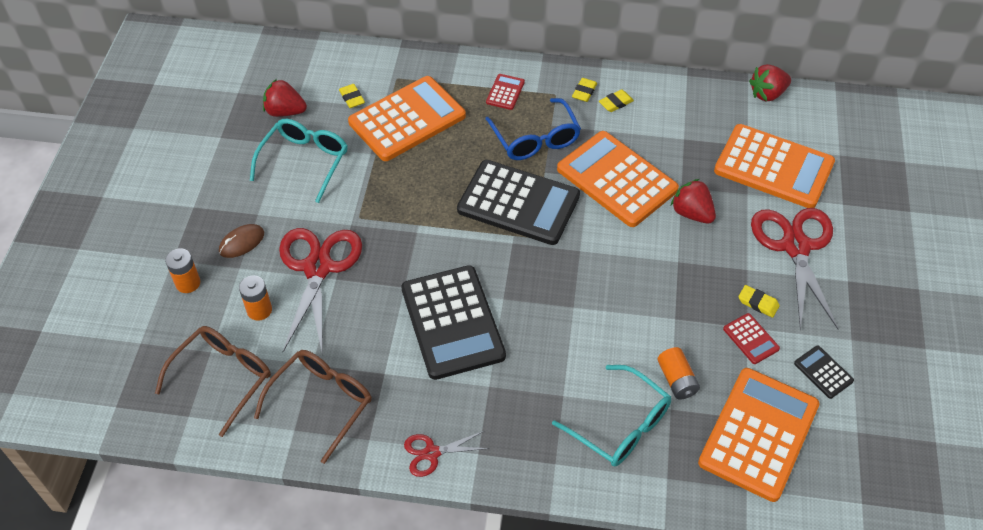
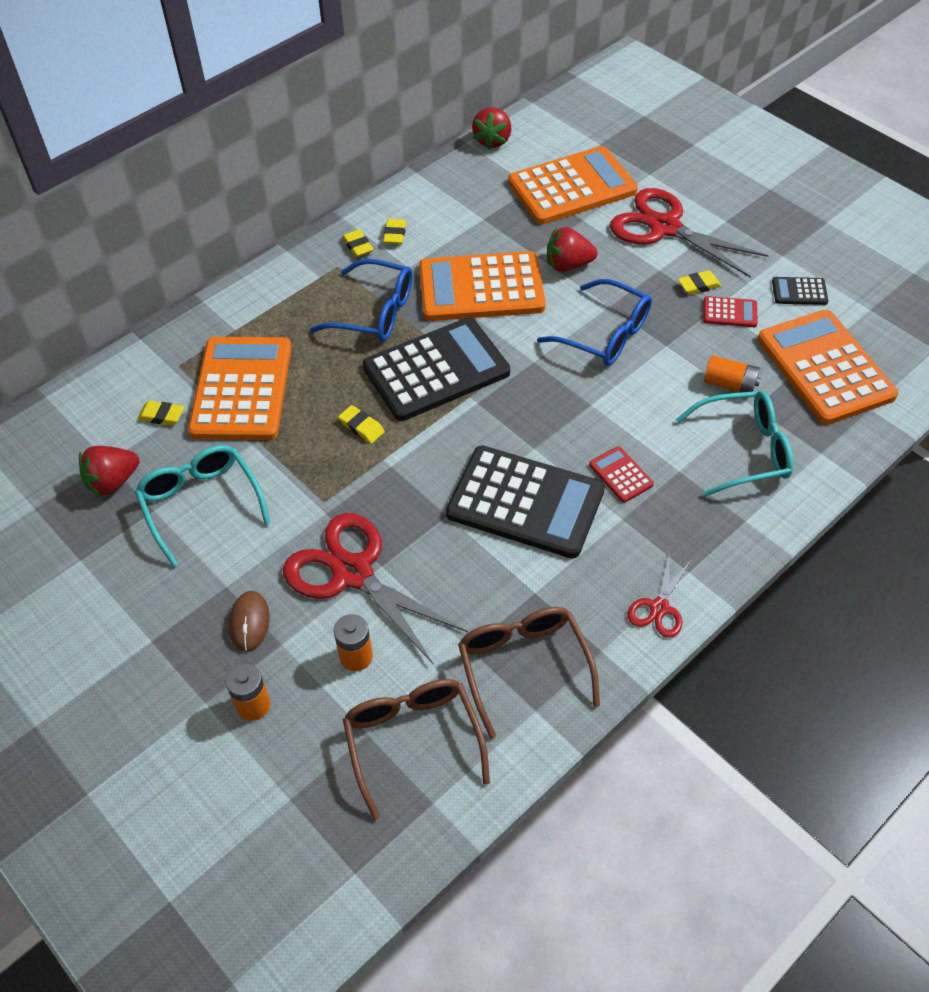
camera: 50 degrees left, 0 degrees up
(434, 196) = (361, 427): none -> yellow eraser
(505, 92) = (294, 298): red calculator -> red calculator (620, 475)
(647, 276) = (605, 335): none -> blue glasses

